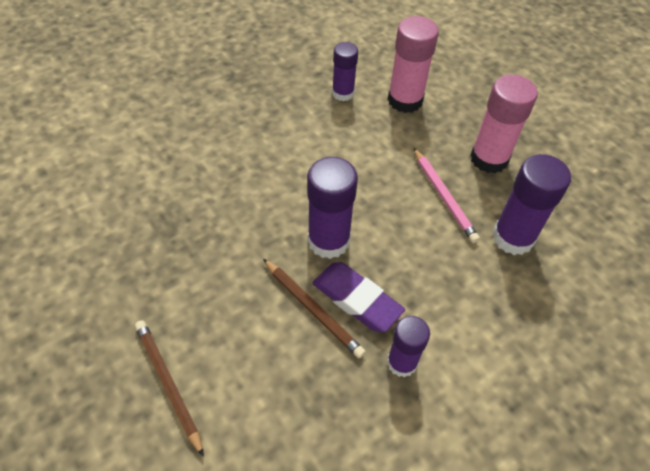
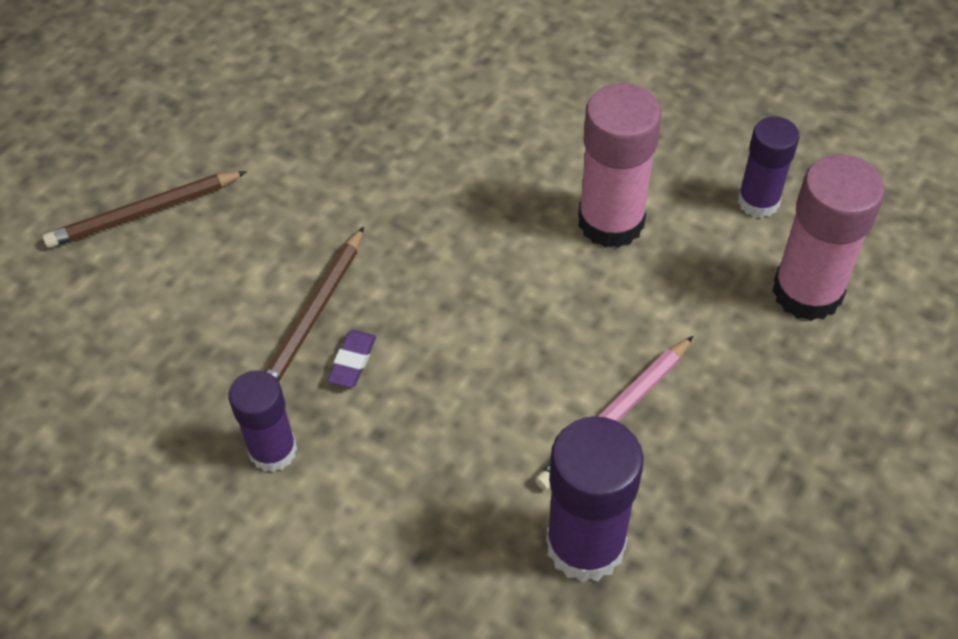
camera: 70 degrees right, 0 degrees up
(168, 384) = (144, 213): brown pencil -> brown pencil turned 150 degrees counterclockwise
(328, 241) = (439, 292): purple glue stick -> none
(357, 300) = (352, 362): purple eraser -> purple eraser, size x0.49
(489, 159) = (750, 462): pink glue stick -> pink glue stick (611, 222)

